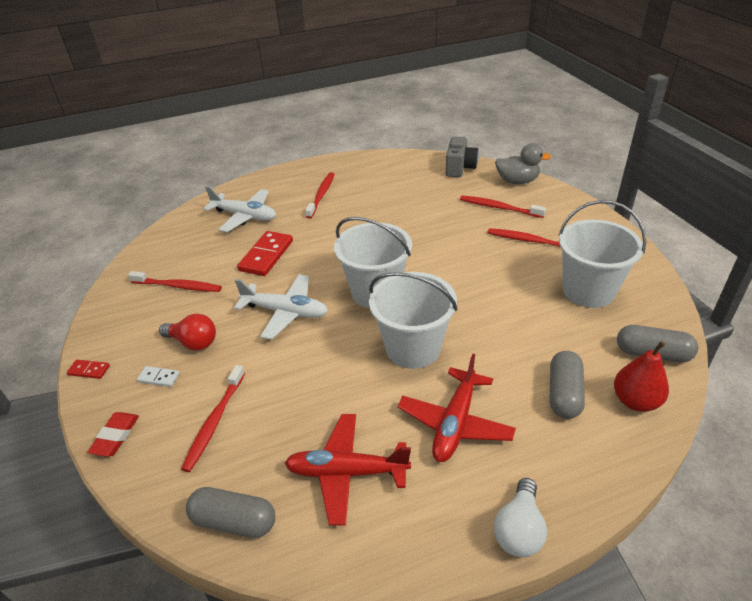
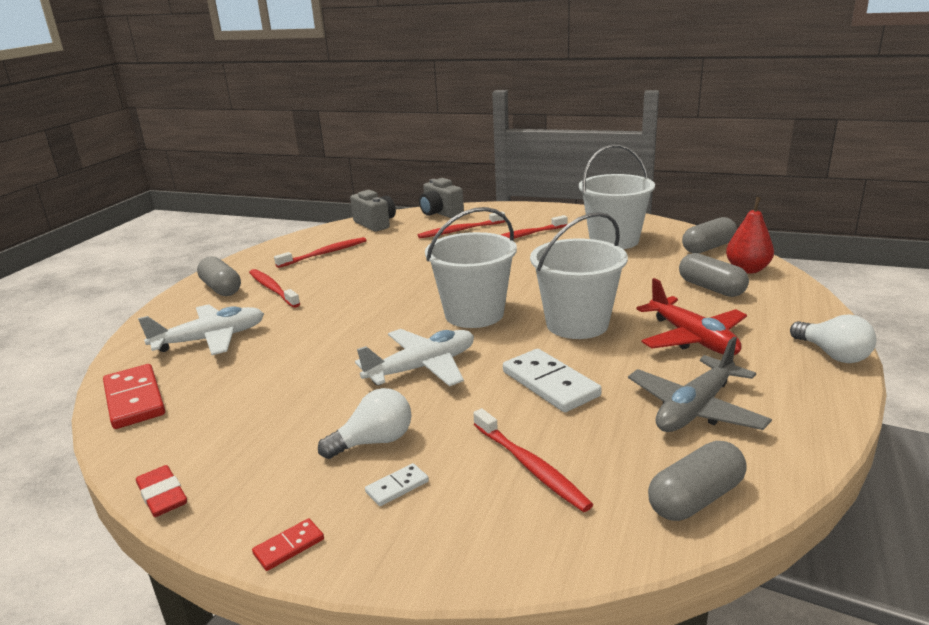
camera: 50 degrees left, 15 degrees down
(115, 436) = (456, 555): red eraser -> red eraser (162, 495)
(178, 286) = (249, 422): red toothbrush -> red toothbrush (325, 253)
(193, 342) = (374, 441): red light bulb -> white light bulb
(266, 255) = (308, 349): red domino -> red domino (134, 399)
(302, 178) = (221, 288): none -> grey capsule
(316, 379) = (550, 384): none -> white domino
(347, 473) = (696, 409): red plane -> grey plane
(517, 181) = (440, 213): grey duck -> grey camera

